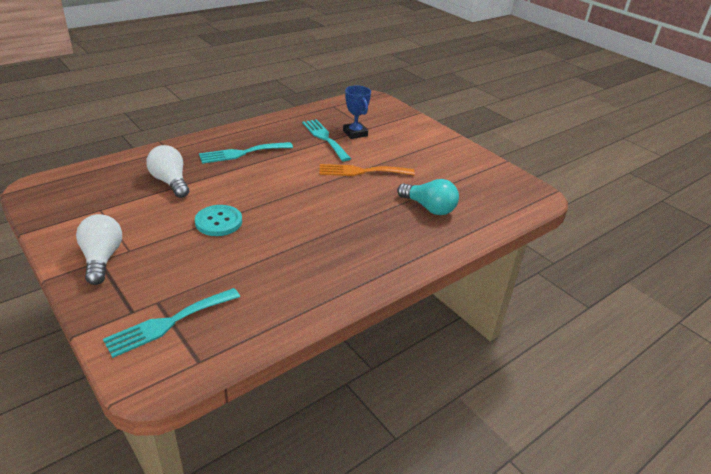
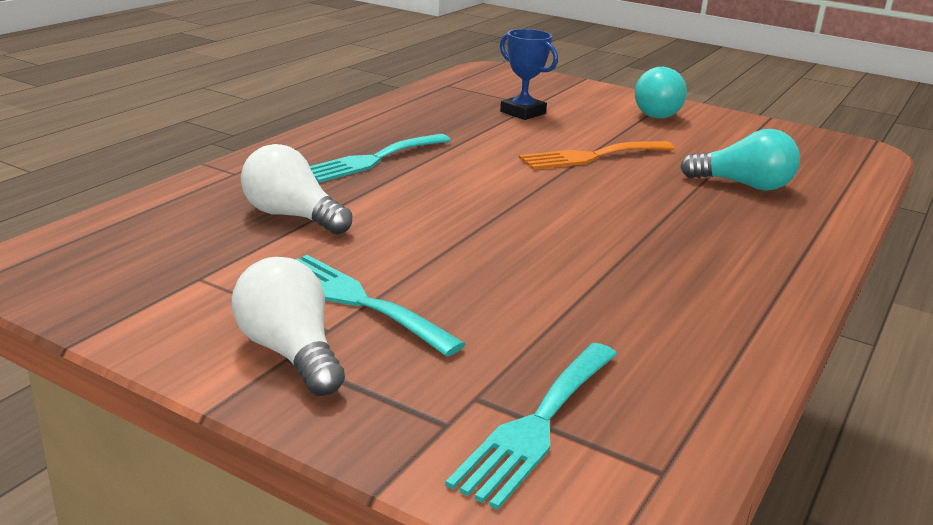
camera: 20 degrees left, 10 degrees down
(218, 222) = (445, 257): turquoise button -> none
(324, 138) = (484, 124): turquoise fork -> turquoise fork (357, 301)
(434, 145) = (654, 112): none -> turquoise light bulb

